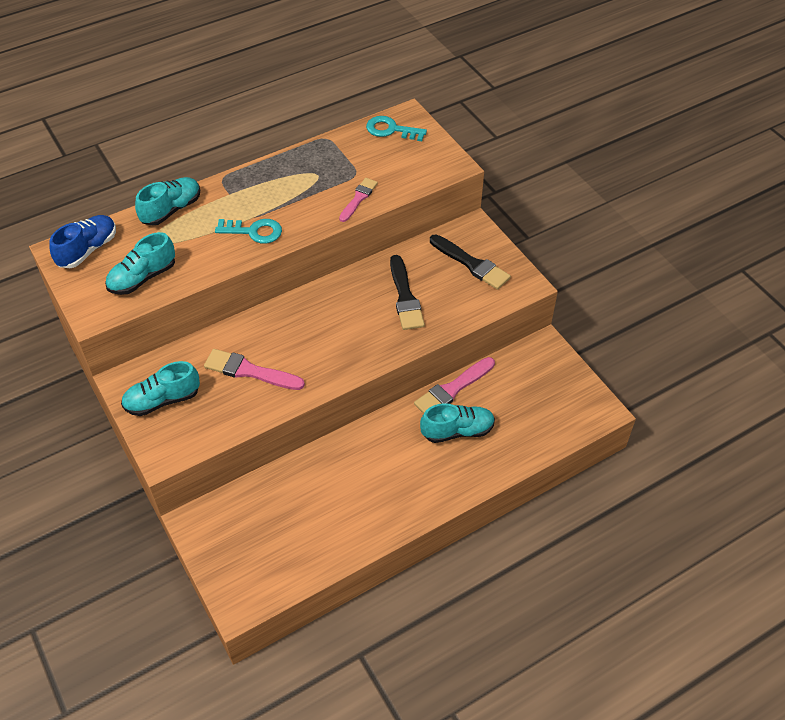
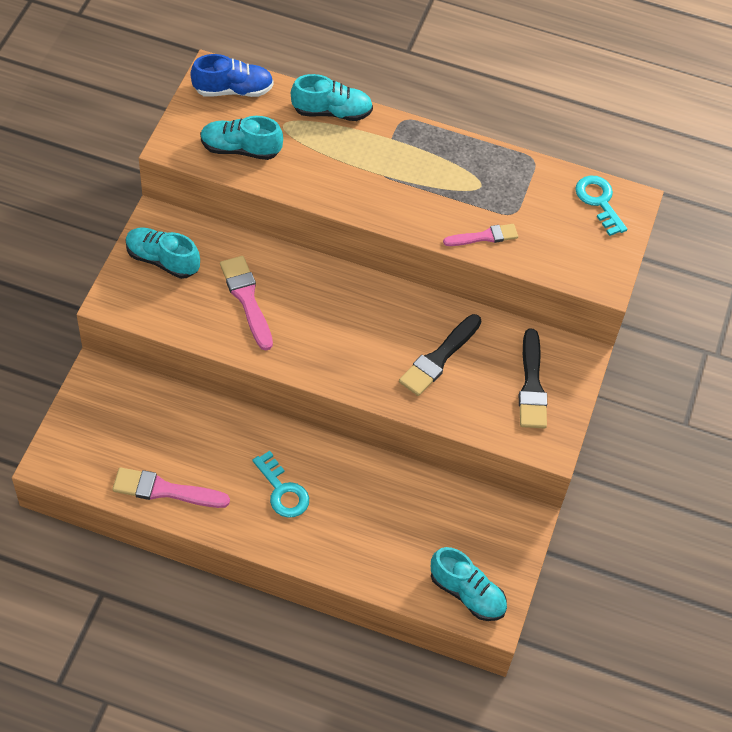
camera: 45 degrees right, 5 degrees up
(254, 231) = (366, 187): turquoise key -> turquoise key (282, 490)
(453, 389) = (403, 474): pink brush -> pink brush (165, 490)
(457, 431) = (360, 509): turquoise shoe -> turquoise shoe (467, 593)

